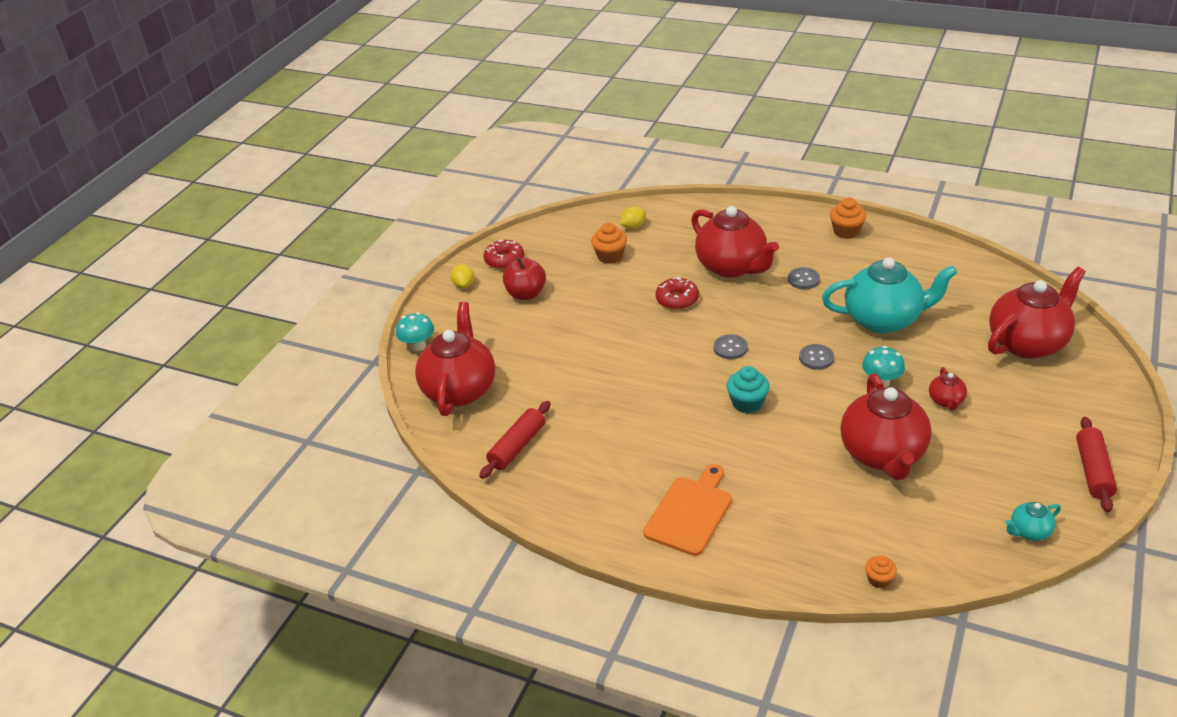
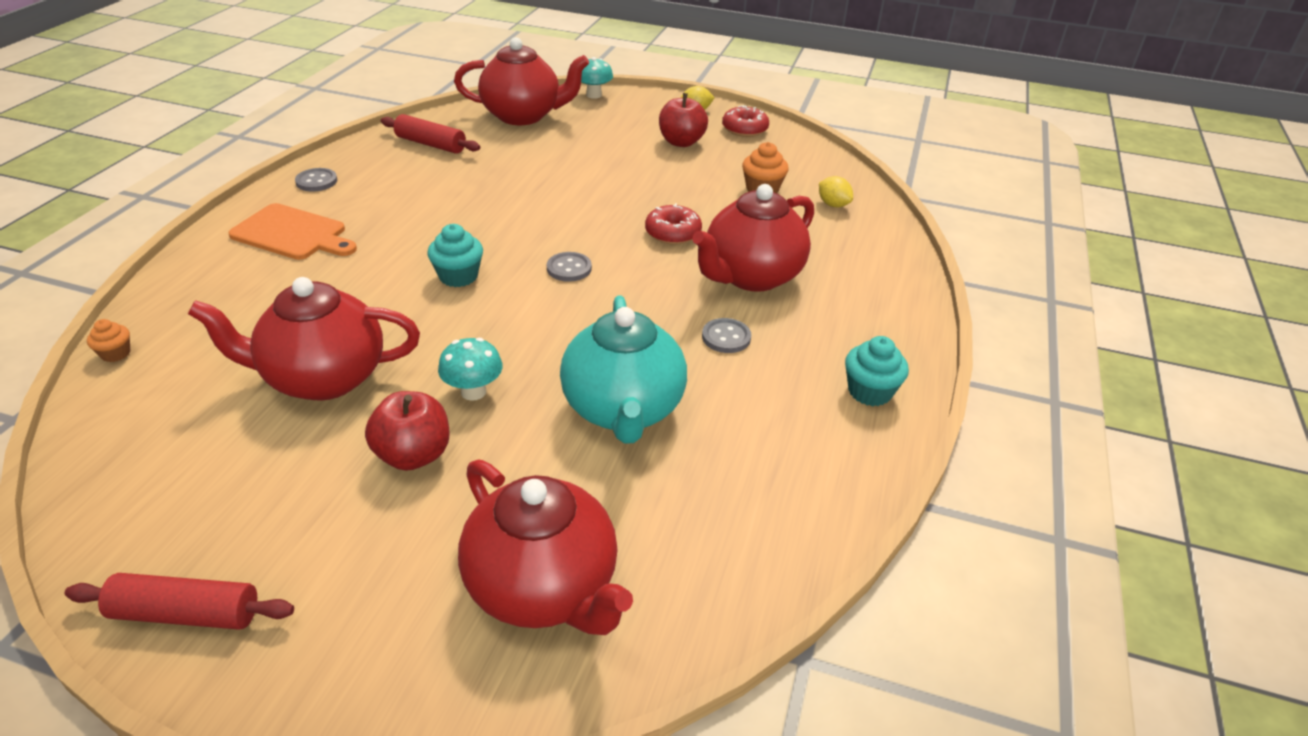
camera: 80 degrees right, 0 degrees up
(816, 358) = (538, 336): grey button -> grey button (316, 181)
(846, 231) = (869, 392): orange cupcake -> turquoise cupcake
(946, 401) = (413, 455): red teapot -> red apple
(1029, 532) = (106, 504): turquoise teapot -> none

